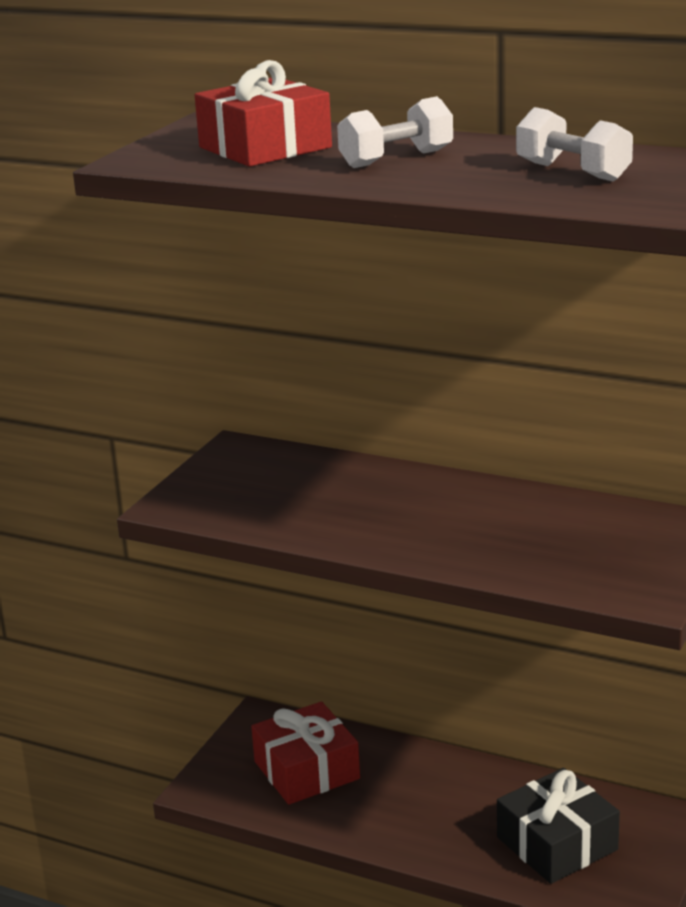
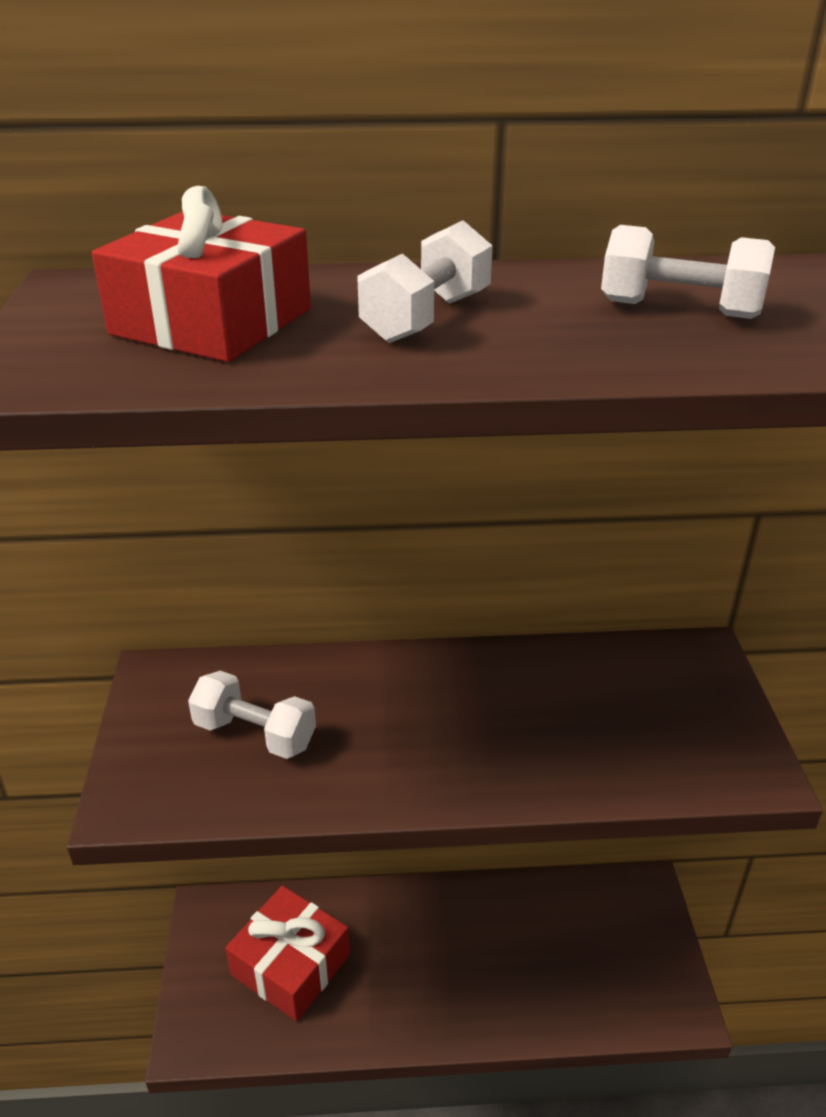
camera: 30 degrees left, 10 degrees up
(280, 492) = (255, 734): none -> white dumbbell
(557, 843) = (573, 961): black gift -> none

